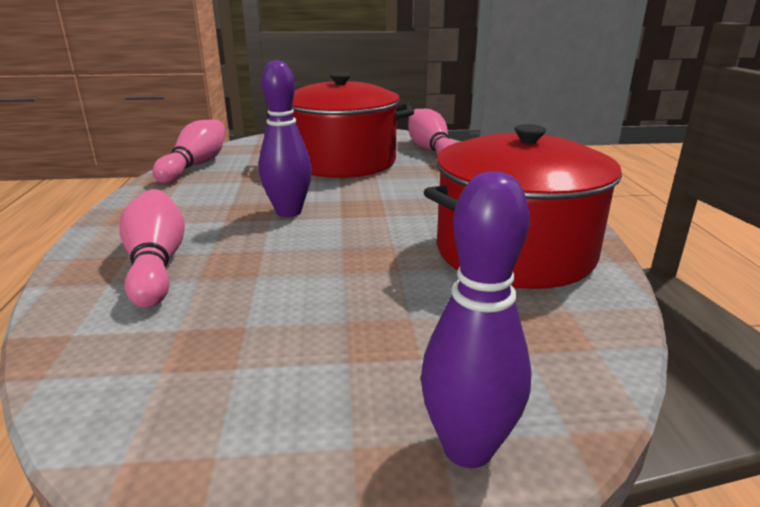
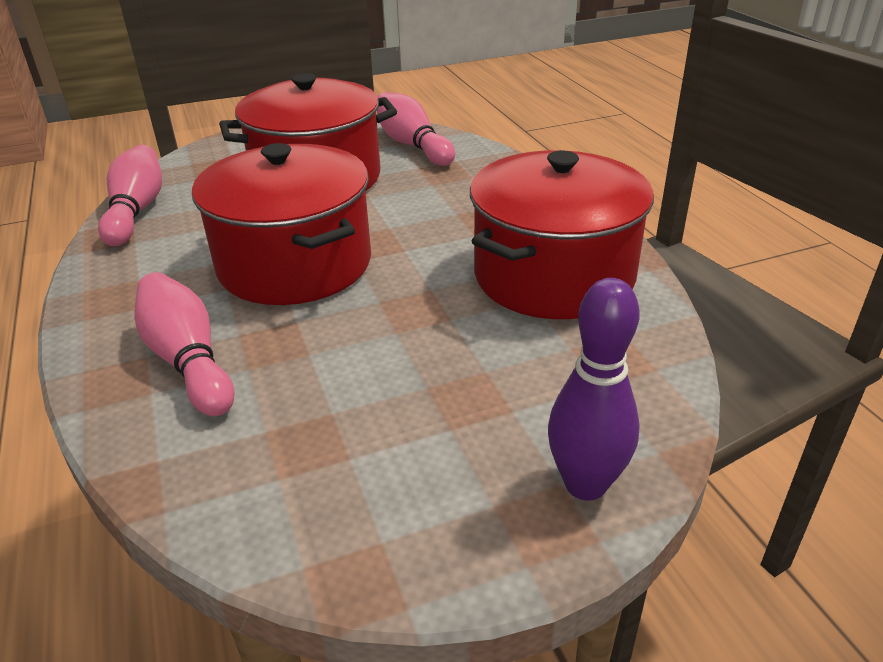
camera: 15 degrees left, 10 degrees up
(288, 212) = (295, 264): purple bowling pin -> red pot

